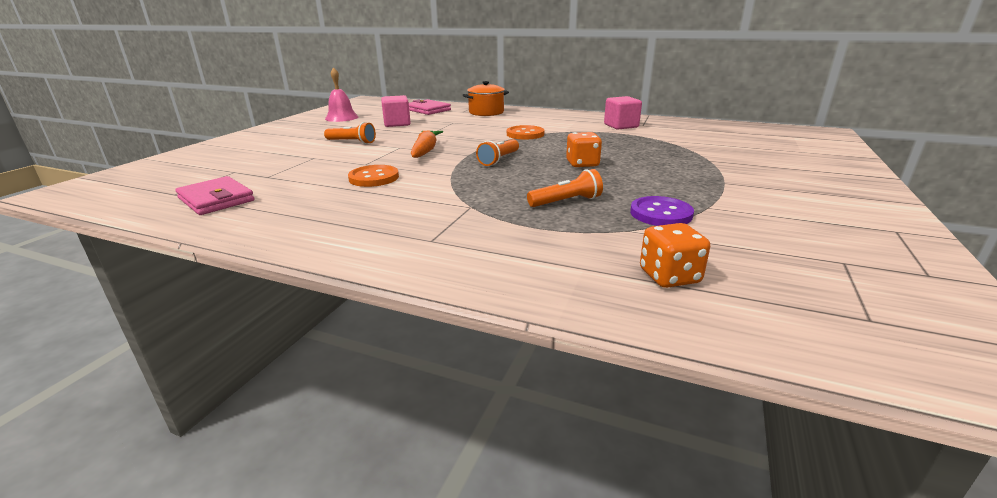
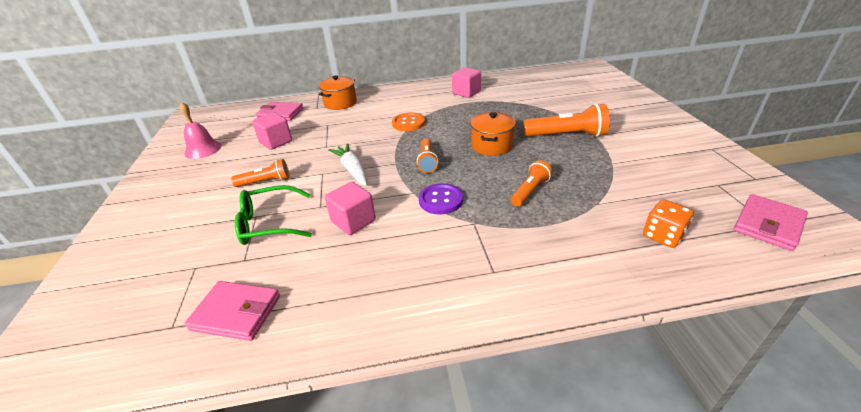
camera: 30 degrees left, 10 degrees up
(315, 163) = (269, 223): none -> green glasses
(374, 178) = (353, 221): orange button -> pink cube
(425, 151) = (353, 170): orange carrot -> white carrot
(582, 164) = (492, 146): orange dice -> orange pot
(661, 214) = (596, 180): purple button -> purple button (441, 200)
(685, 175) = (566, 135): none -> orange flashlight
(865, 319) = (768, 225): none -> pink wallet

